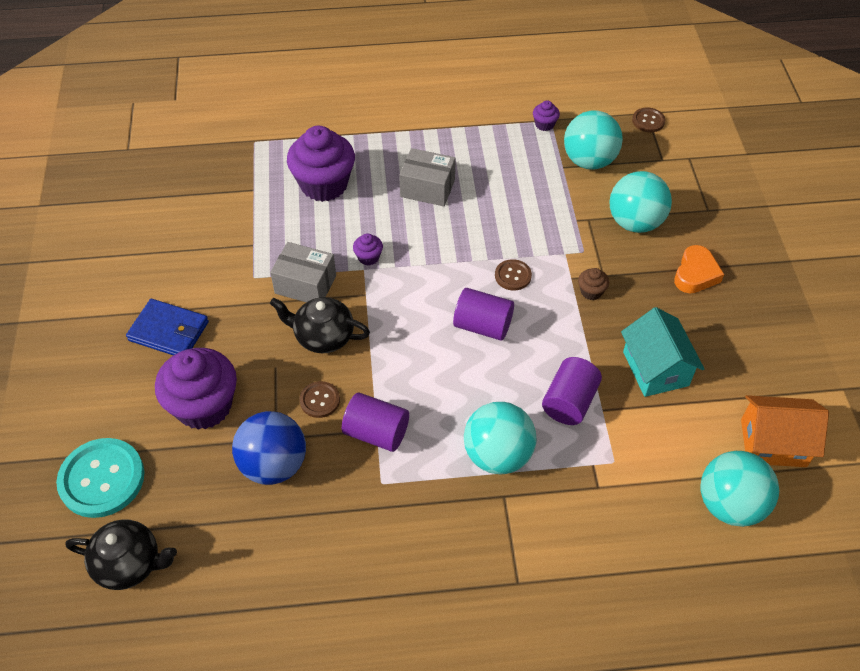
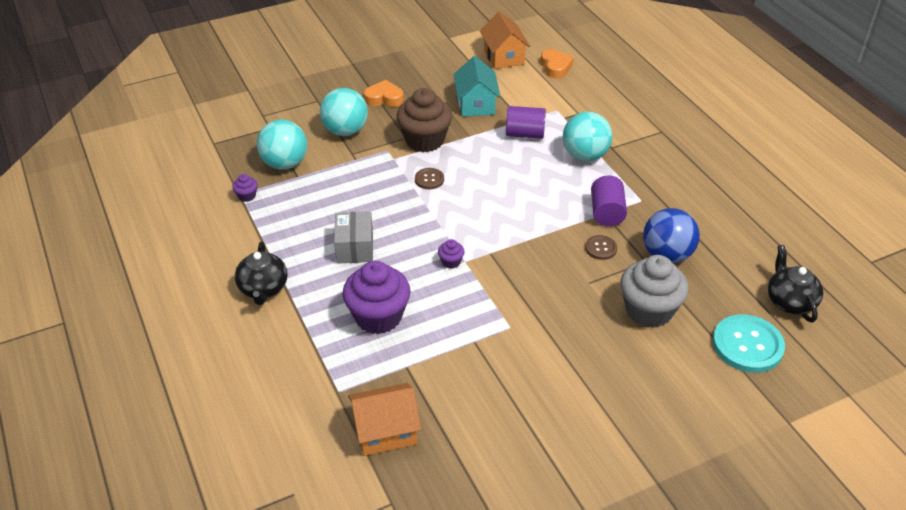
camera: 110 degrees left, 10 degrees down
(169, 331) = (597, 362): blue wallet -> none
(195, 160) = (385, 431): none -> orange house
(204, 406) = (649, 310): purple cupcake -> grey cupcake
(305, 284) = (499, 291): grey box -> none
(323, 336) = (544, 264): black teapot -> black teapot (263, 289)
(482, 325) = (485, 184): purple cylinder -> none
(591, 291) = (425, 140): brown cupcake -> brown cupcake, size x2.36
(648, 121) = (224, 141): brown button -> none
(655, 368) = (476, 104): turquoise house -> turquoise house turned 60 degrees counterclockwise
(729, 504) = (555, 67): turquoise ball -> orange heart

